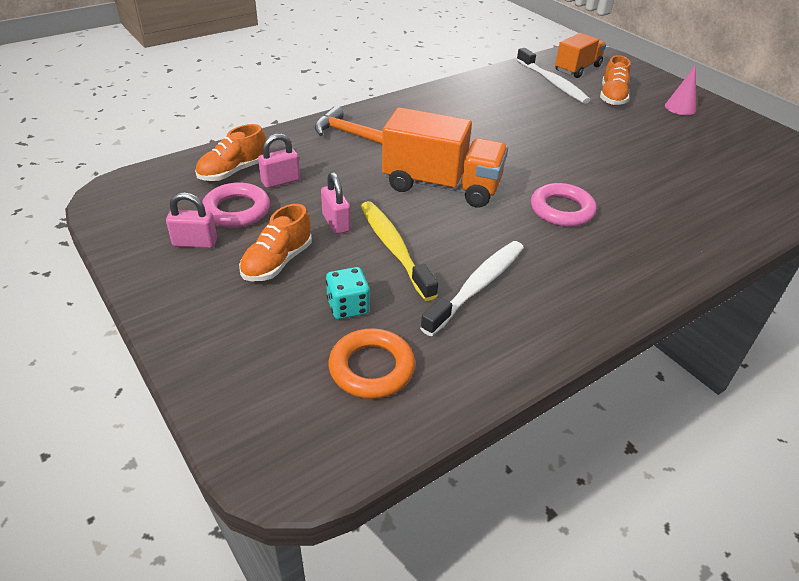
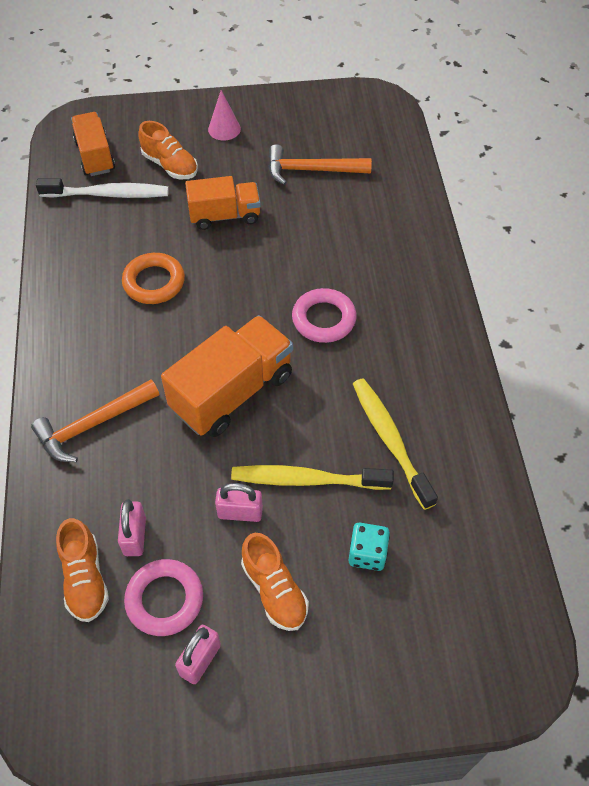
camera: 60 degrees left, 15 degrees up
(371, 368) = (448, 567): orange ring -> orange ring (154, 282)
(477, 286) = (390, 440): white toothbrush -> yellow toothbrush
(599, 133) = (225, 216): none -> orange truck
(704, 158) = (311, 170): none -> orange hammer

